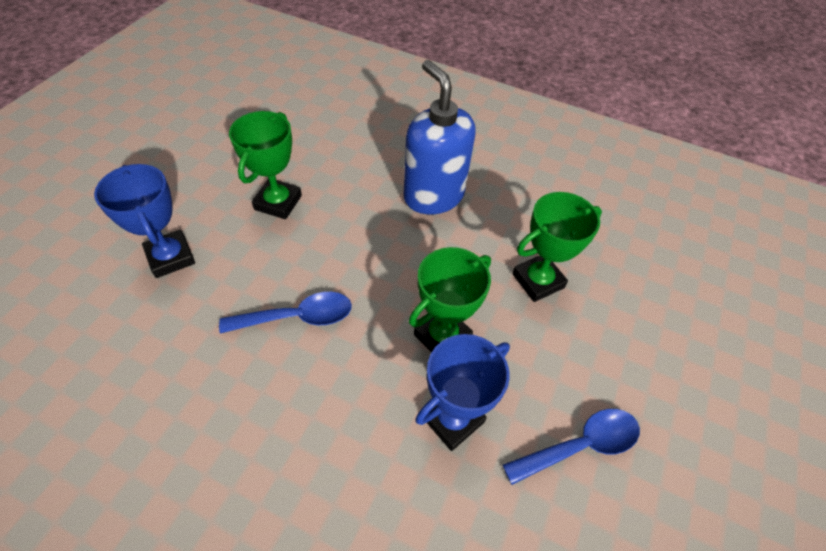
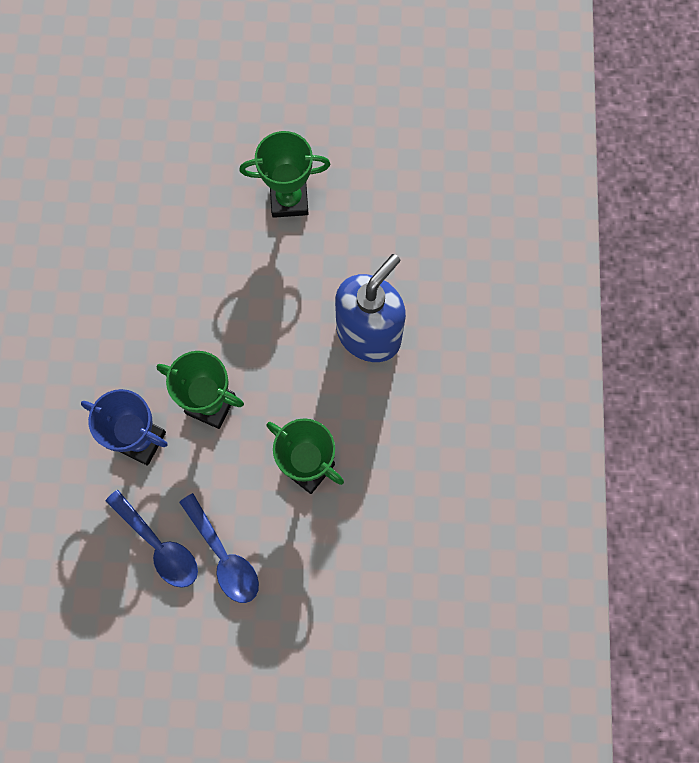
camera: 70 degrees right, 20 degrees up
(171, 257) = (188, 152): blue trophy -> none
(297, 317) = (177, 282): blue spoon -> blue spoon (224, 556)

